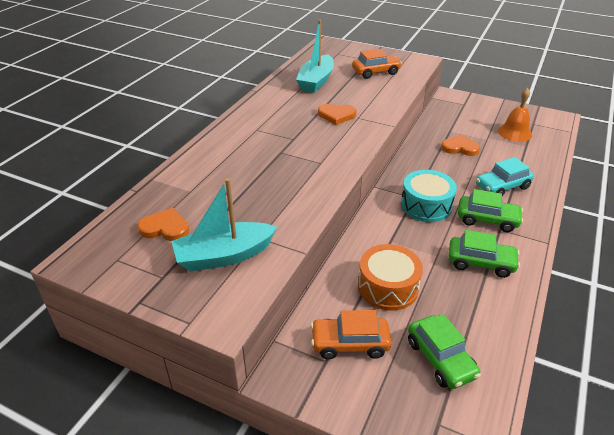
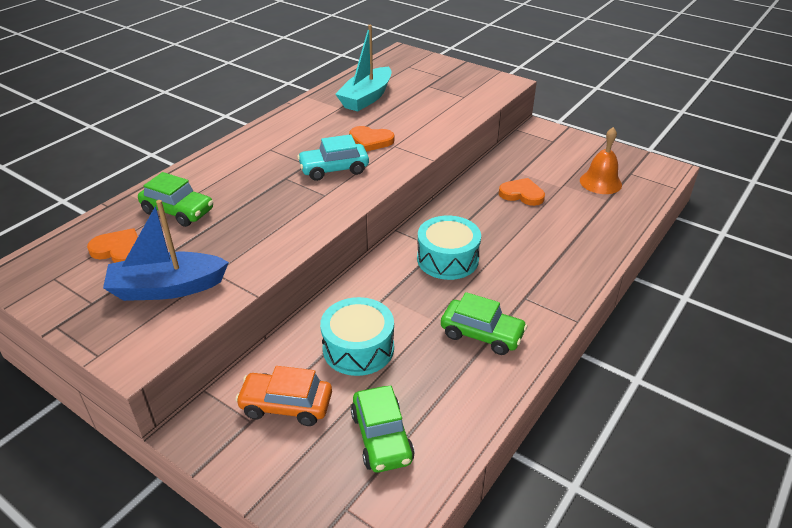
camera: 10 degrees right, 0 degrees up
(224, 256) = (167, 288): turquoise boat -> blue boat
(376, 72) = (443, 93): orange car -> none
(388, 287) = (358, 348): orange drum -> turquoise drum
(487, 220) = (514, 284): green car -> green car (178, 211)
(502, 187) = (552, 247): turquoise car -> turquoise car (334, 169)

